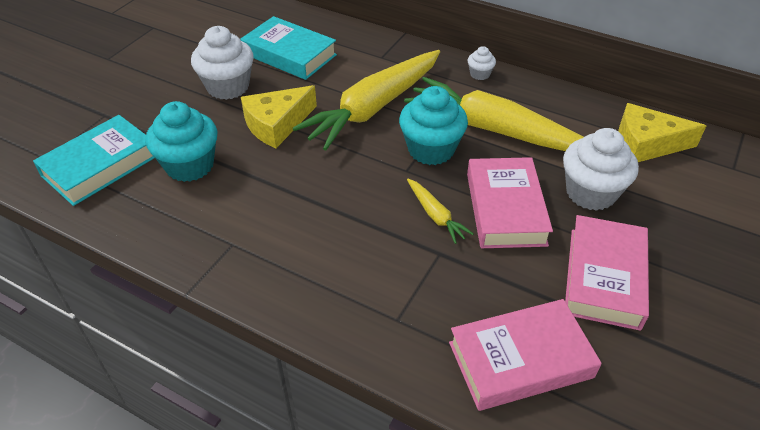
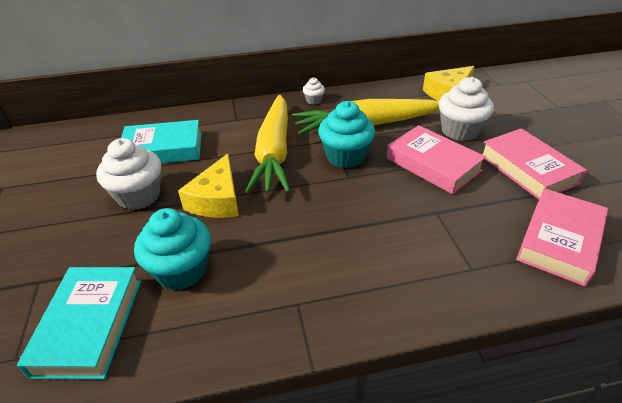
camera: 40 degrees left, 5 degrees down
(435, 215) = (402, 192): yellow carrot -> none

